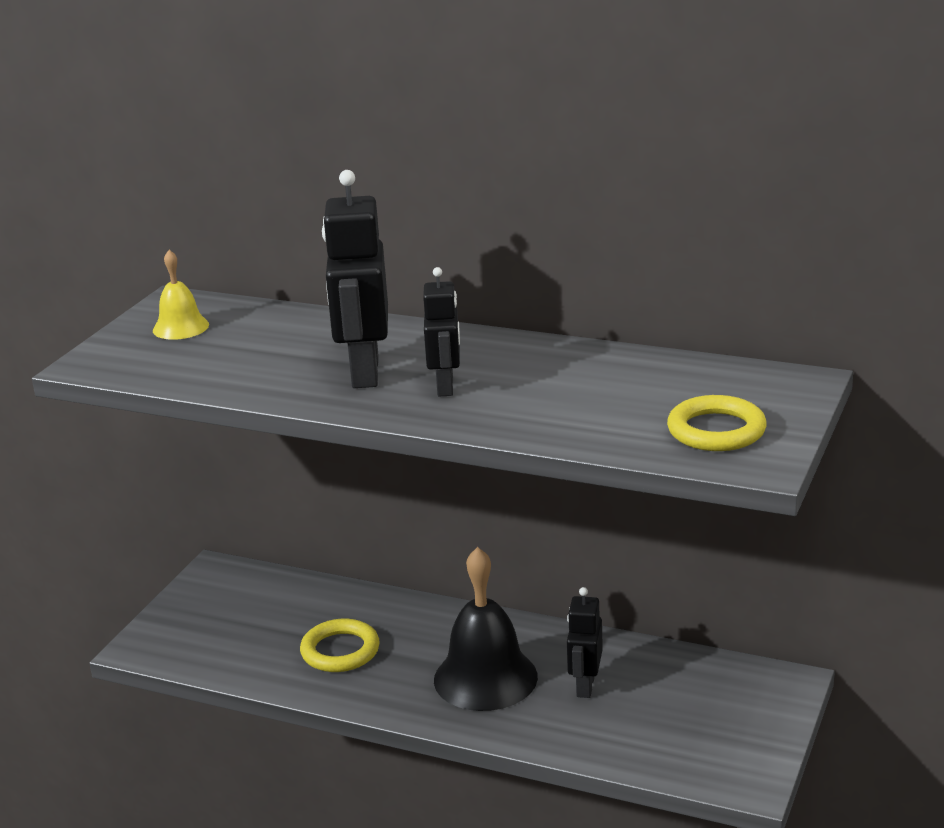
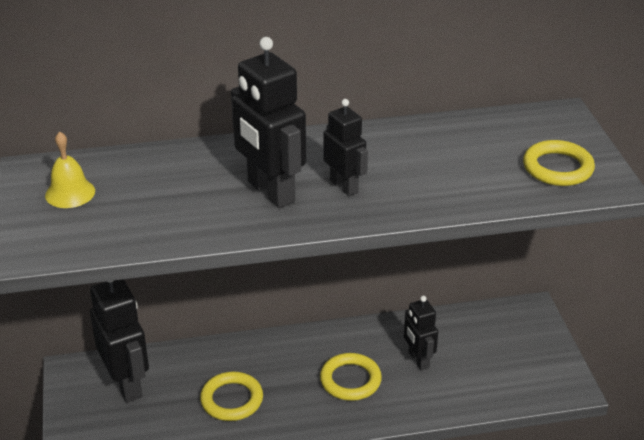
camera: 35 degrees left, 10 degrees up
(253, 600) = (127, 384): none -> black robot
(485, 678) = (350, 380): black bell -> yellow ring

